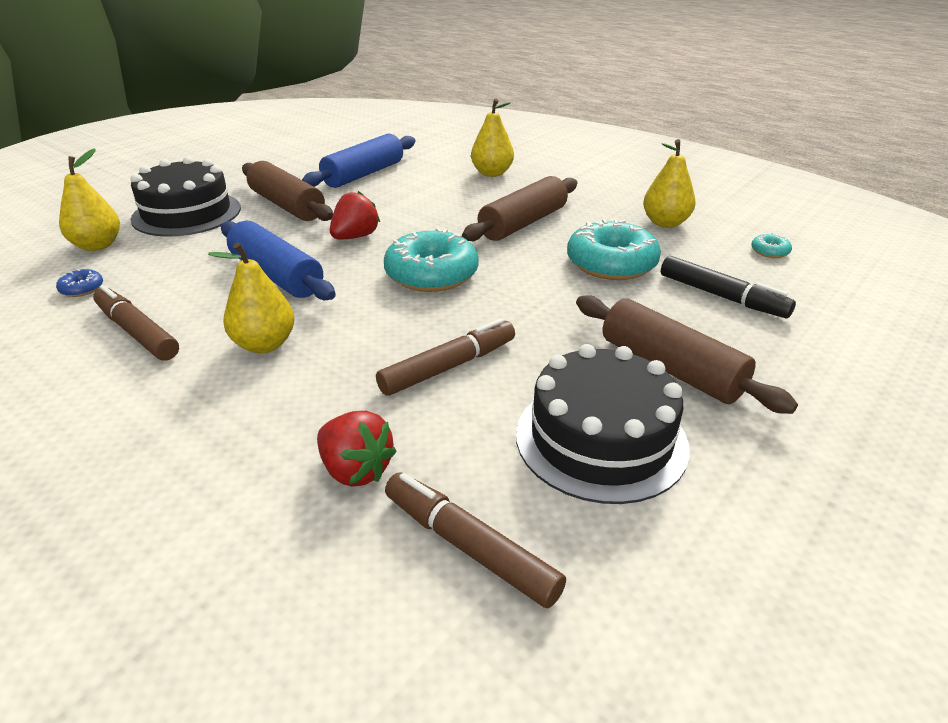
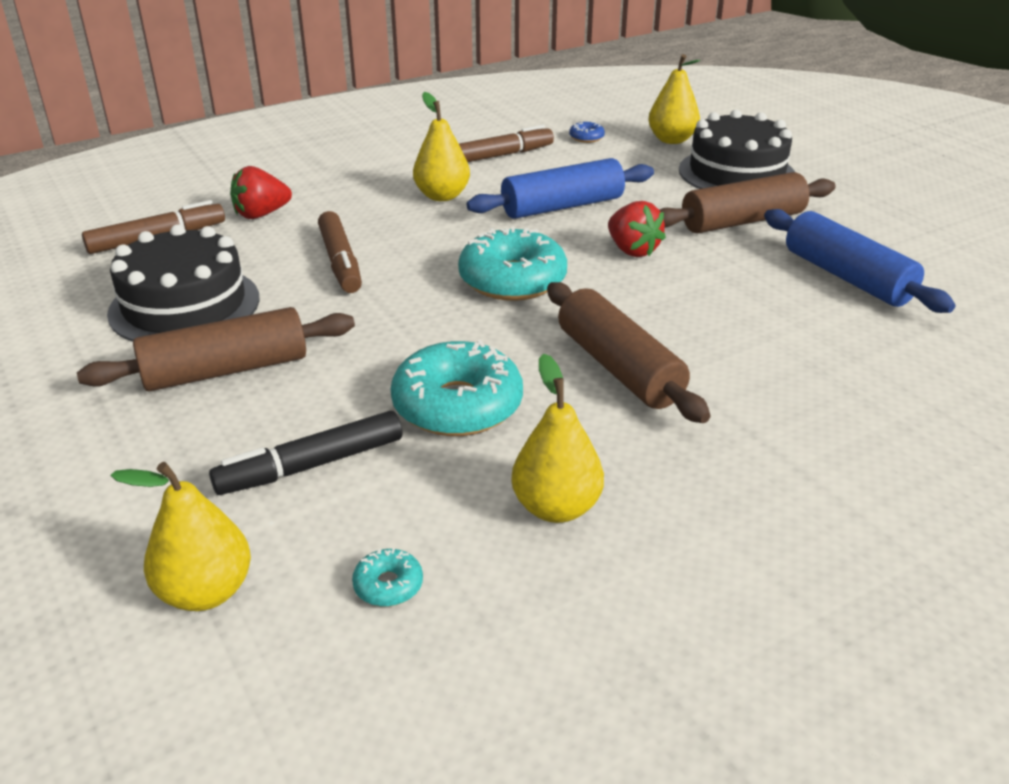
camera: 110 degrees right, 0 degrees up
(492, 173) = (836, 385): yellow pear -> yellow pear (205, 592)

